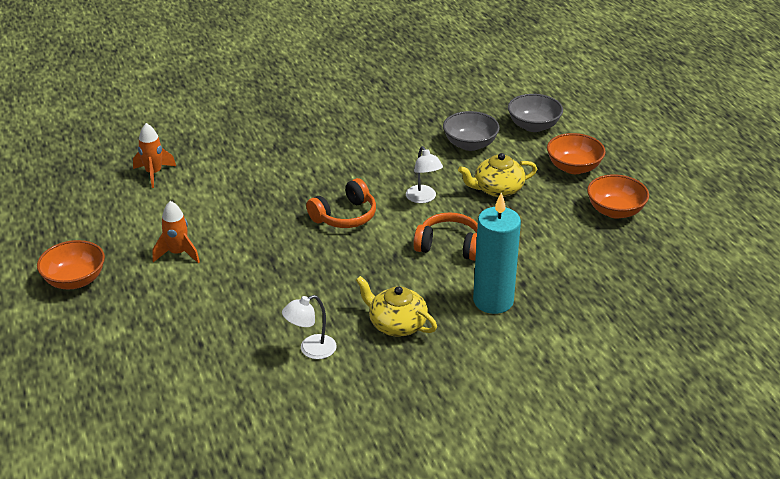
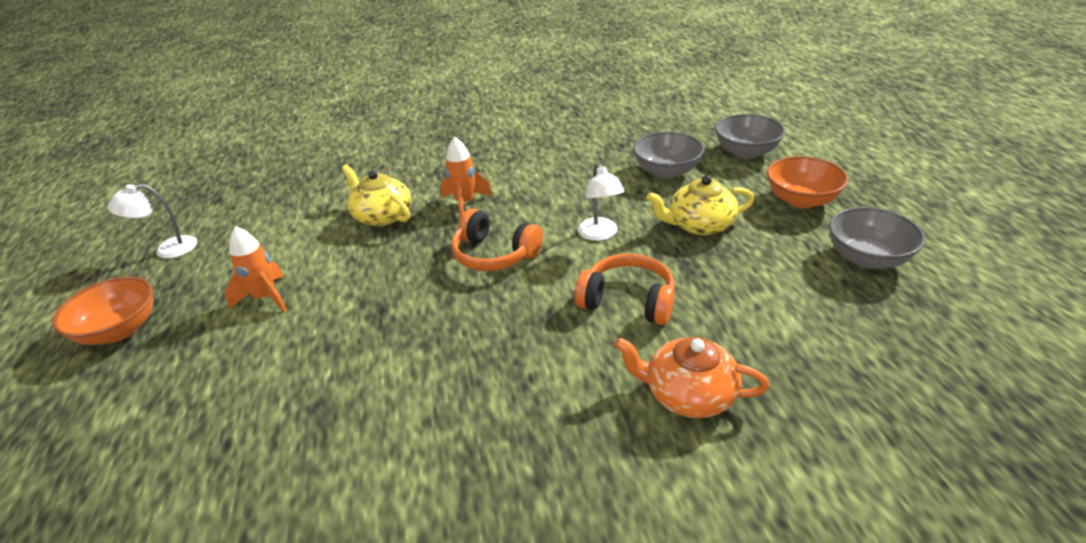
camera: 10 degrees right, 0 degrees up
(154, 174) = (288, 199): orange rocket -> orange rocket (465, 203)
(311, 350) = (385, 468): white lamp -> white lamp (167, 250)
(345, 216) = (494, 255): orange headphones -> orange headphones turned 60 degrees clockwise
(396, 324) = (530, 427): yellow teapot -> yellow teapot (382, 216)
(493, 301) = (688, 394): turquoise candle -> orange teapot
(615, 211) = (867, 258): orange bowl -> grey bowl

